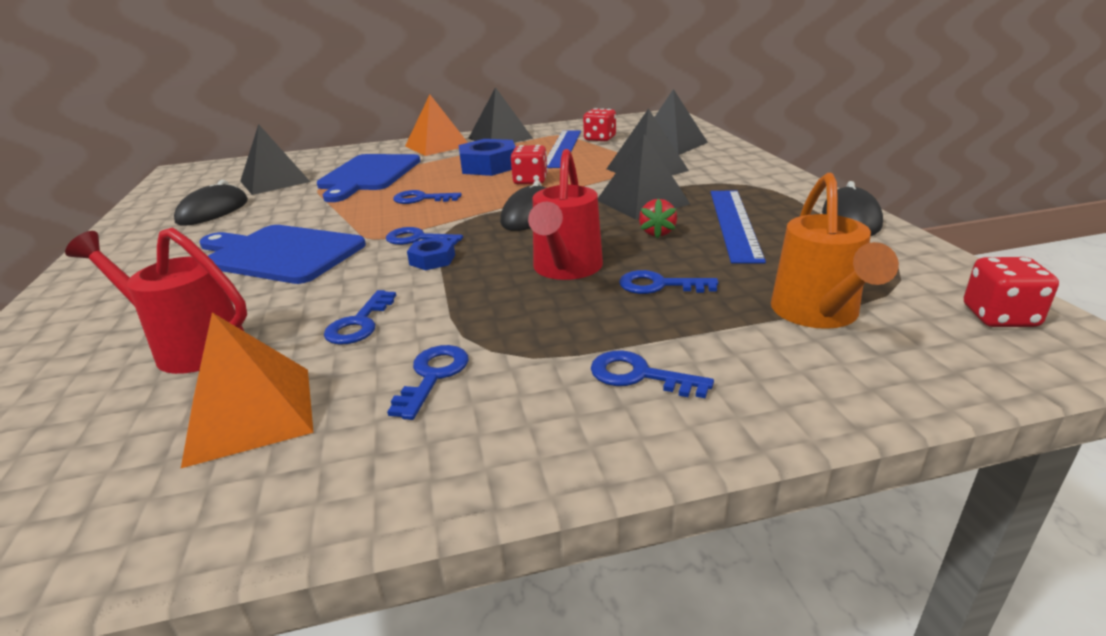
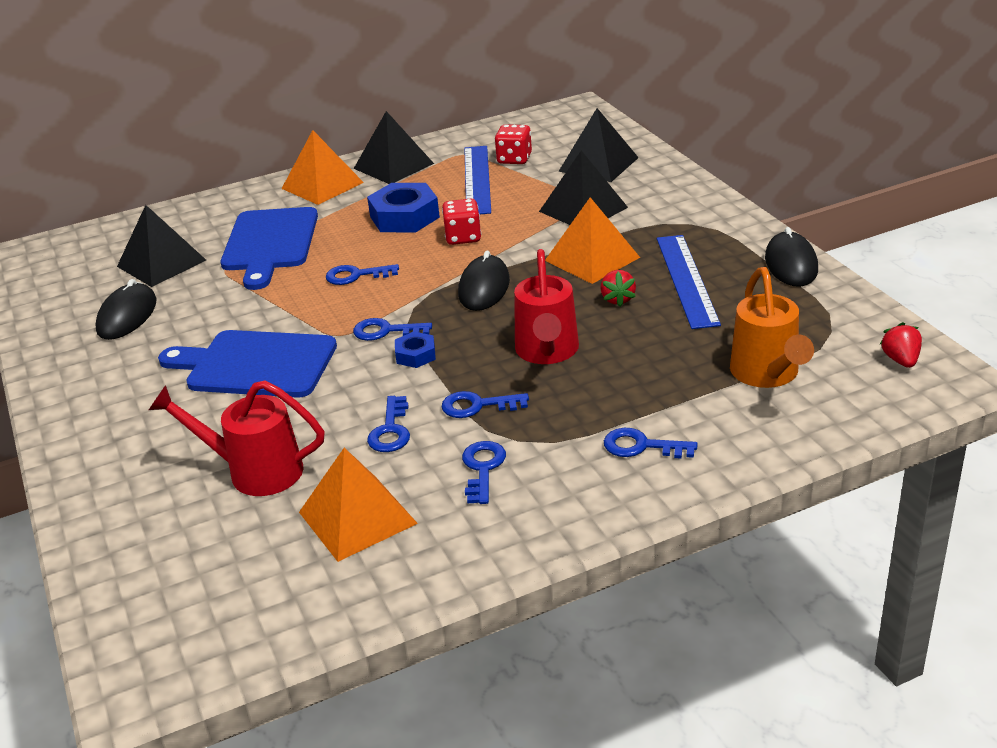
camera: 10 degrees left, 5 degrees up
(642, 202) = (592, 258): black pyramid -> orange pyramid
(659, 285) = (635, 360): blue key -> blue key (477, 406)
(999, 316) = (901, 360): red dice -> red strawberry

